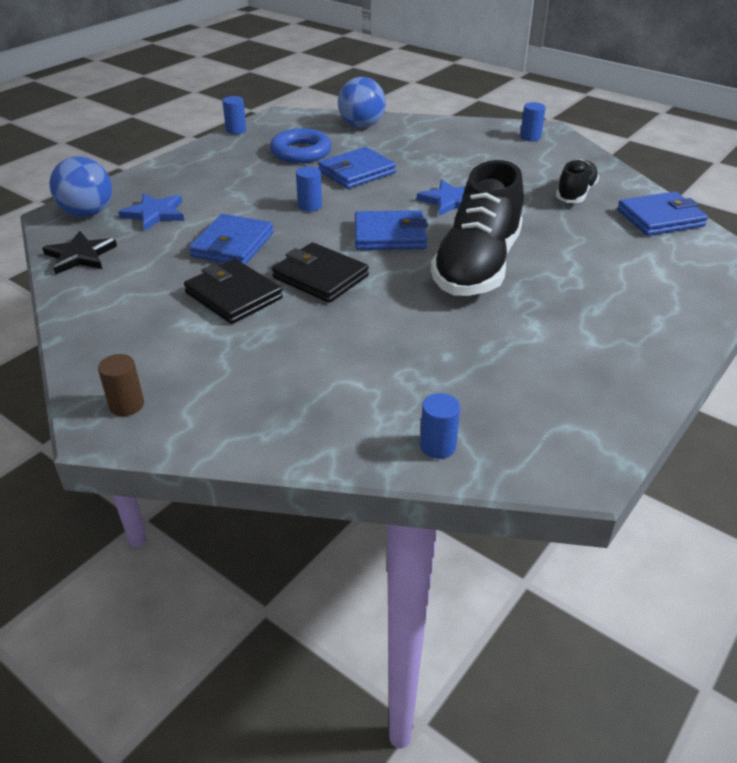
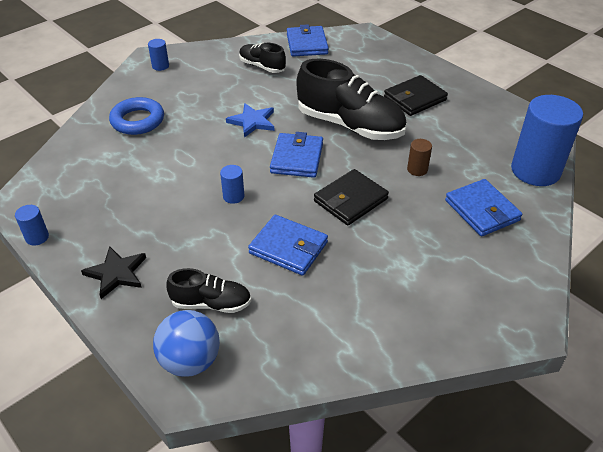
camera: 80 degrees left, 5 degrees up
(80, 256) = (281, 360): black star -> black star (116, 273)
(127, 405) = (508, 312): brown cylinder -> brown cylinder (417, 169)
(155, 214) = (211, 303): blue star -> black shoe
(234, 296) = (370, 250): black wallet -> black wallet (414, 98)
(301, 152) = (120, 193): blue ring -> blue ring (137, 121)
(356, 172) = (180, 163): blue wallet -> blue wallet (482, 210)
(361, 126) = (82, 149): blue ball -> none
(438, 446) = (535, 171): blue cylinder -> blue cylinder, size x2.37

